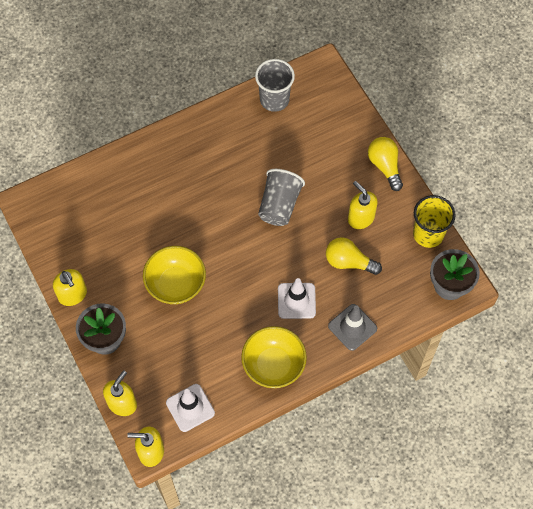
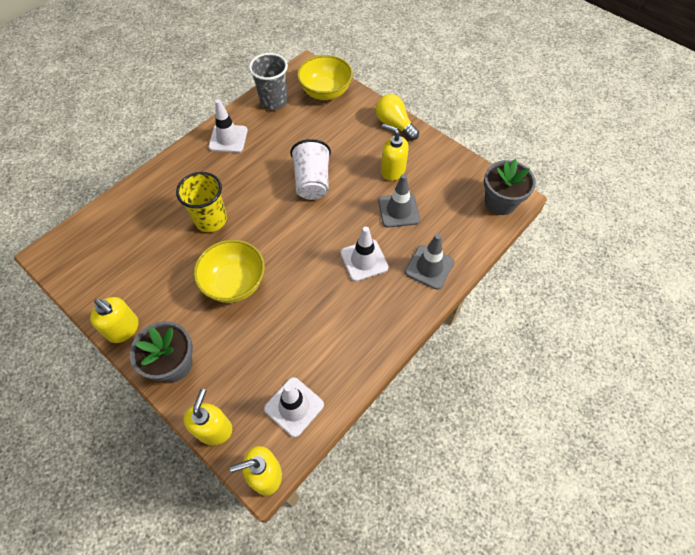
camera: 20 degrees left, 5 degrees down
(216, 131) = (228, 138): none -> white traffic cone
(273, 365) = (367, 330): yellow bowl -> yellow bowl (325, 92)
(279, 205) = (312, 182): grey cup -> white cup
(348, 262) = (398, 210): yellow light bulb -> grey traffic cone
(428, 234) = (459, 166): yellow cup -> yellow cup (211, 220)

